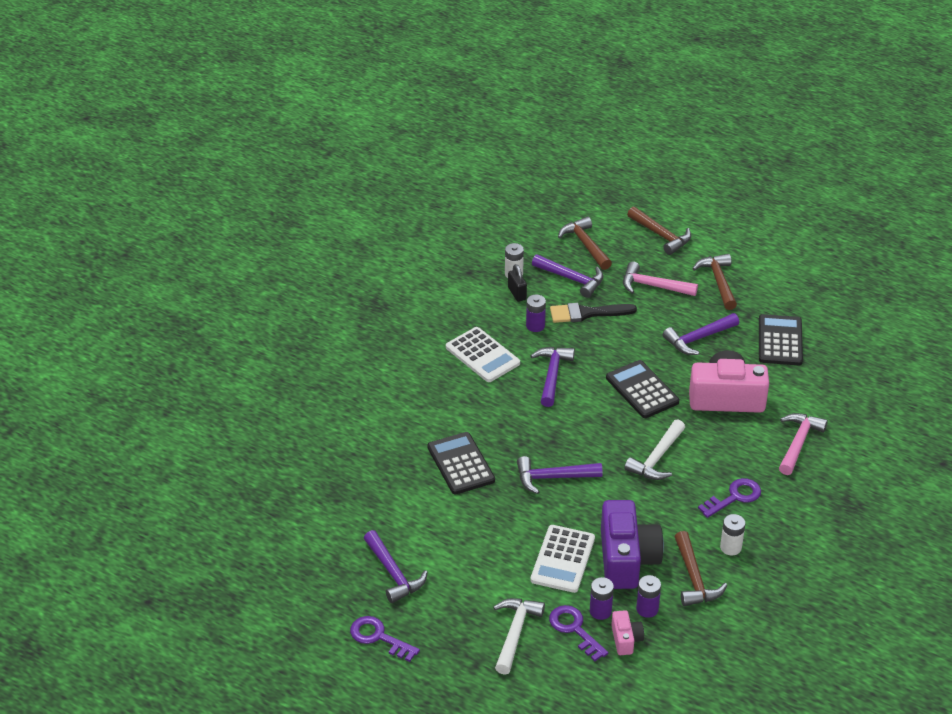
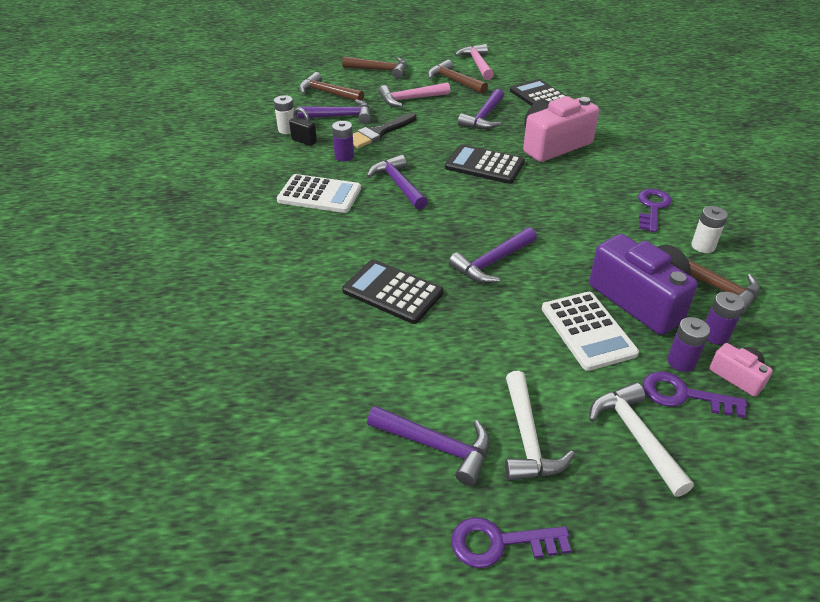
camera: 35 degrees left, 0 degrees up
(657, 458) = (558, 207): white hammer -> white hammer (527, 438)
(798, 443) = (642, 152): pink hammer -> pink hammer (477, 64)

